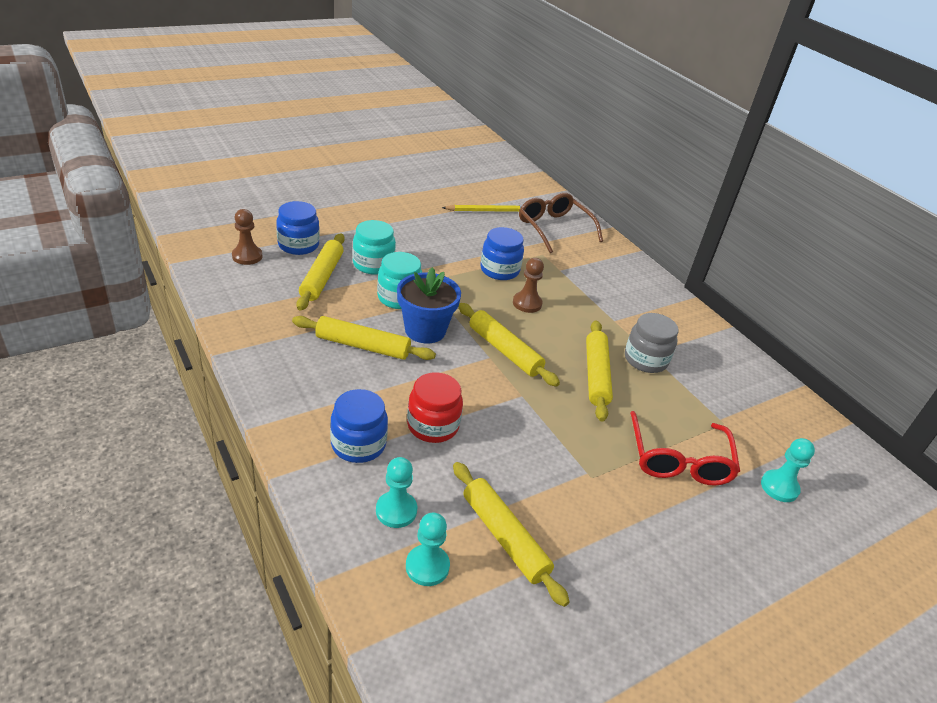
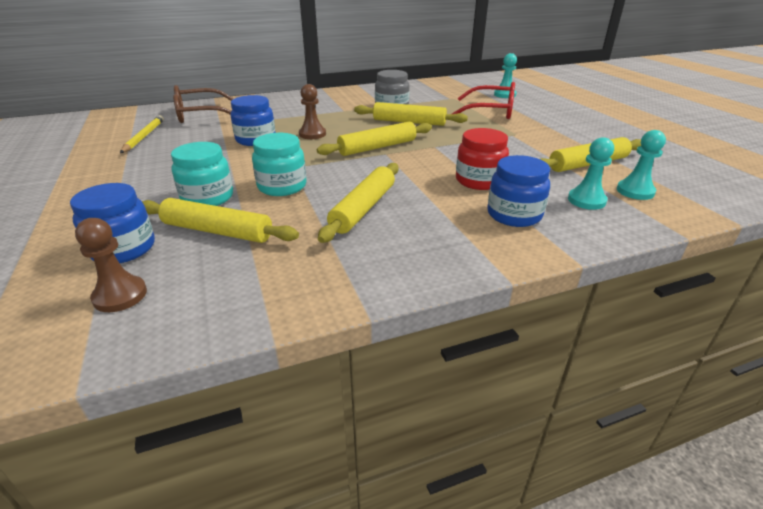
camera: 75 degrees left, 5 degrees down
(425, 330) = (342, 176): blue flower pot -> none

